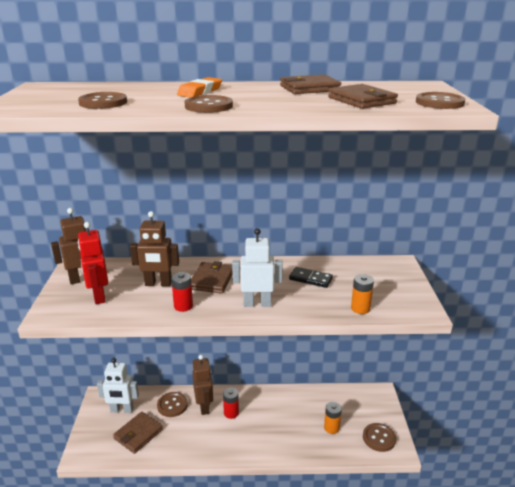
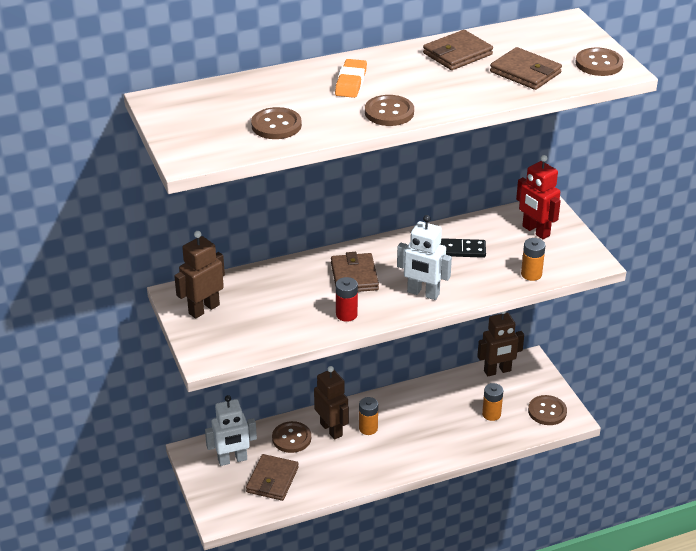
camera: 20 degrees left, 10 degrees up
(99, 296) = (242, 325): red robot -> red robot (535, 231)
(158, 284) = (297, 294): brown robot -> brown robot (497, 371)
(231, 413) = (368, 428): red battery -> orange battery
(257, 303) = (423, 293): white robot -> white robot turned 135 degrees counterclockwise

